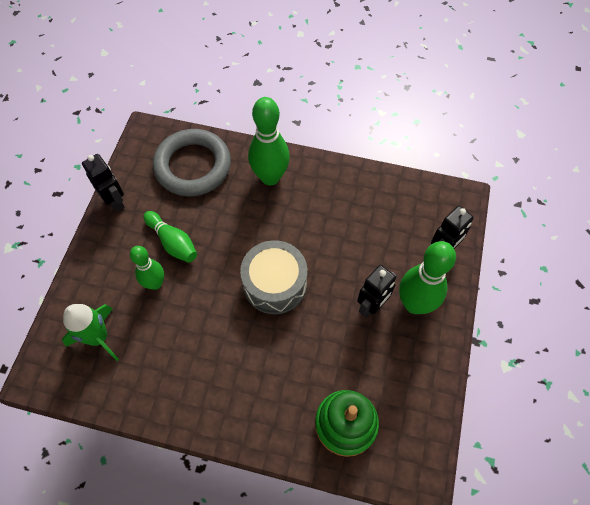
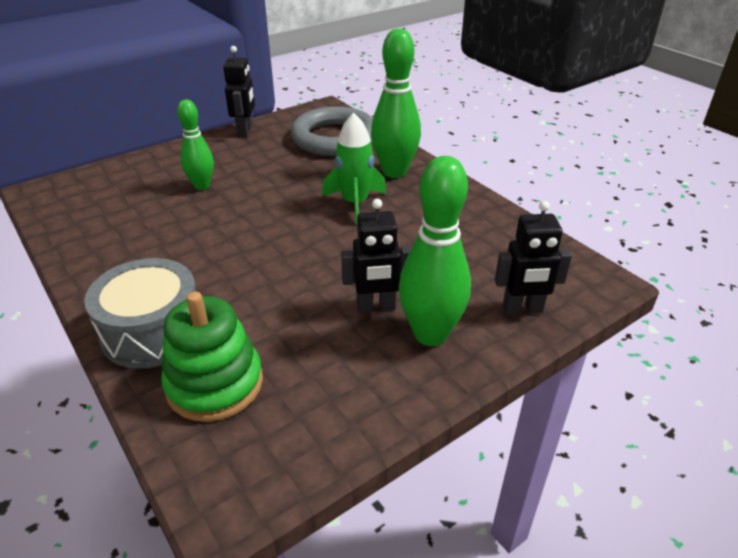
camera: 40 degrees right, 25 degrees down
(98, 337) = (113, 193): green rocket -> green rocket (355, 203)
(173, 242) = (253, 170): green bowling pin -> none
(275, 284) = (299, 238): grey drum -> grey drum (153, 331)

